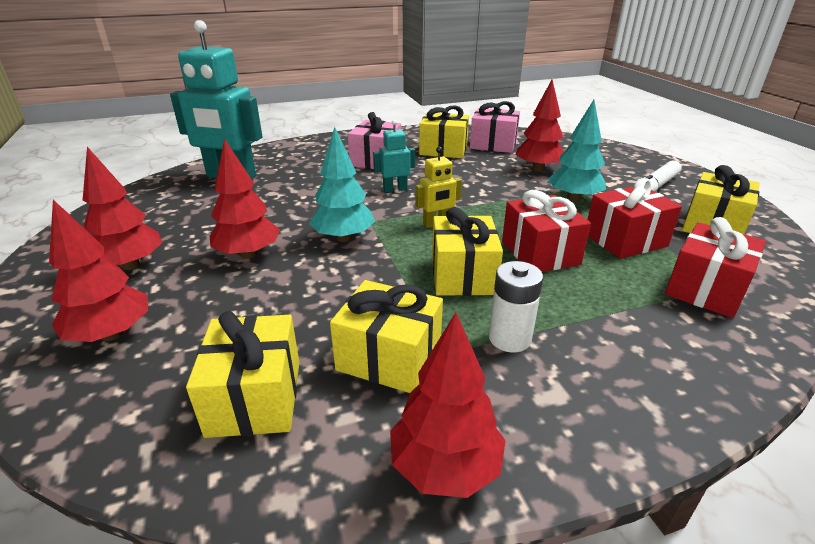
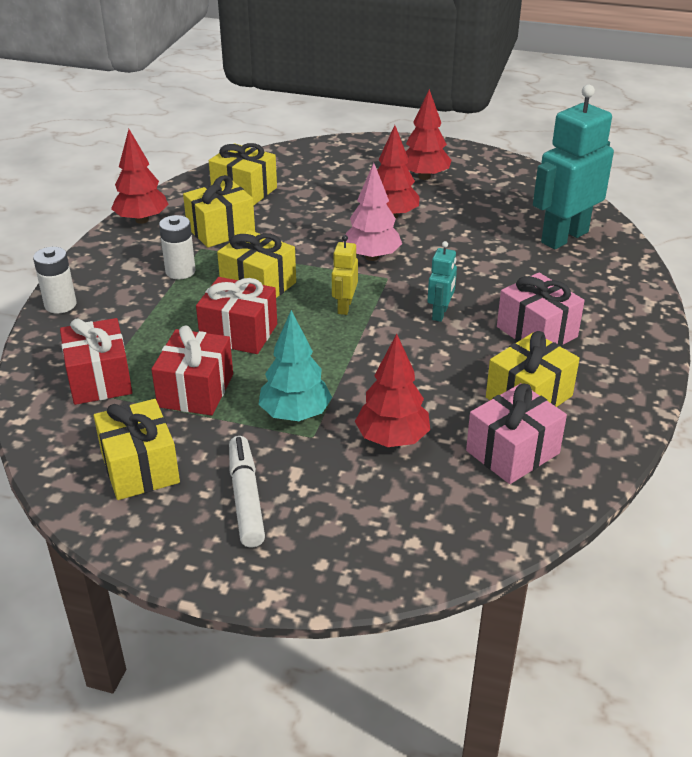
camera: 125 degrees right, 5 degrees up
(112, 334) = (346, 165): red tree -> none
(344, 238) = (372, 257): turquoise tree -> pink tree
(701, 397) = (60, 305): none -> white battery

